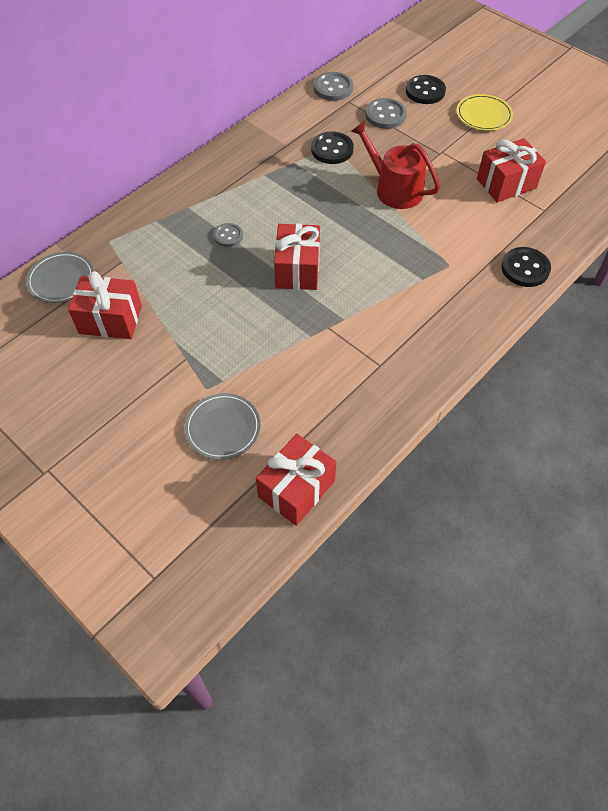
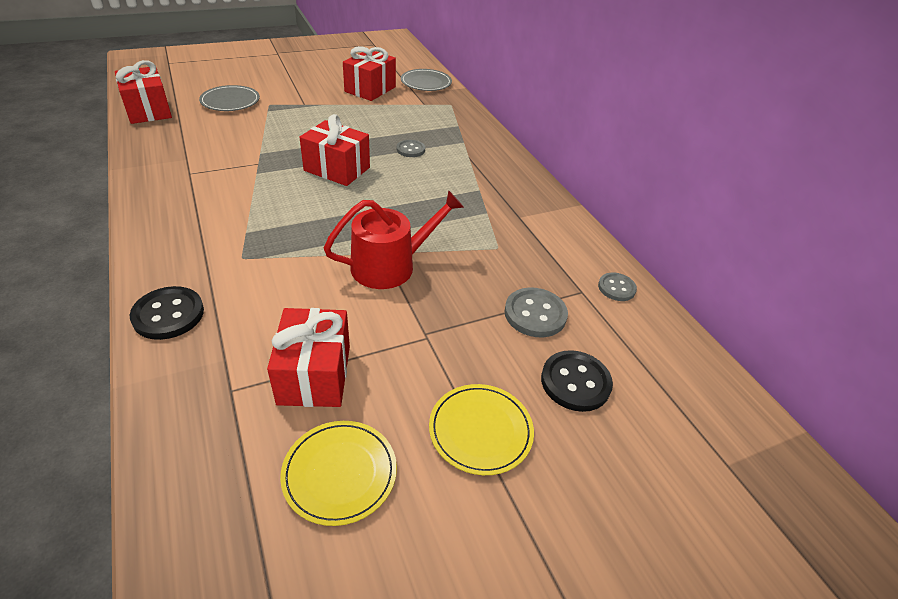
camera: 110 degrees right, 15 degrees down
(332, 149) = (491, 244): black button -> none
(333, 88) = (616, 288): grey button -> grey button, size x0.64
(547, 151) = (340, 473): none -> yellow plate

